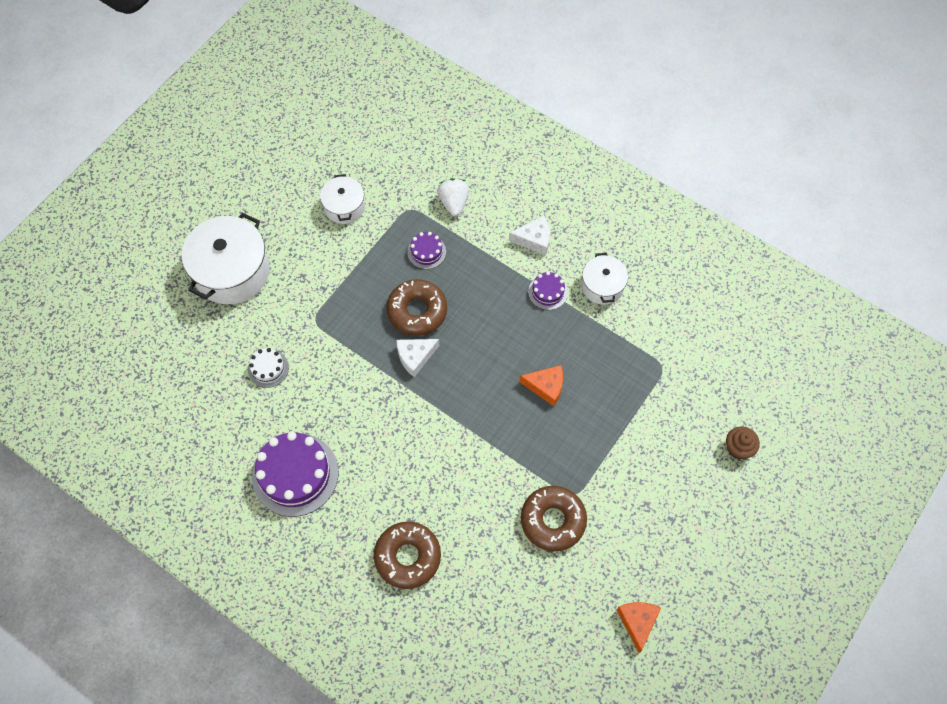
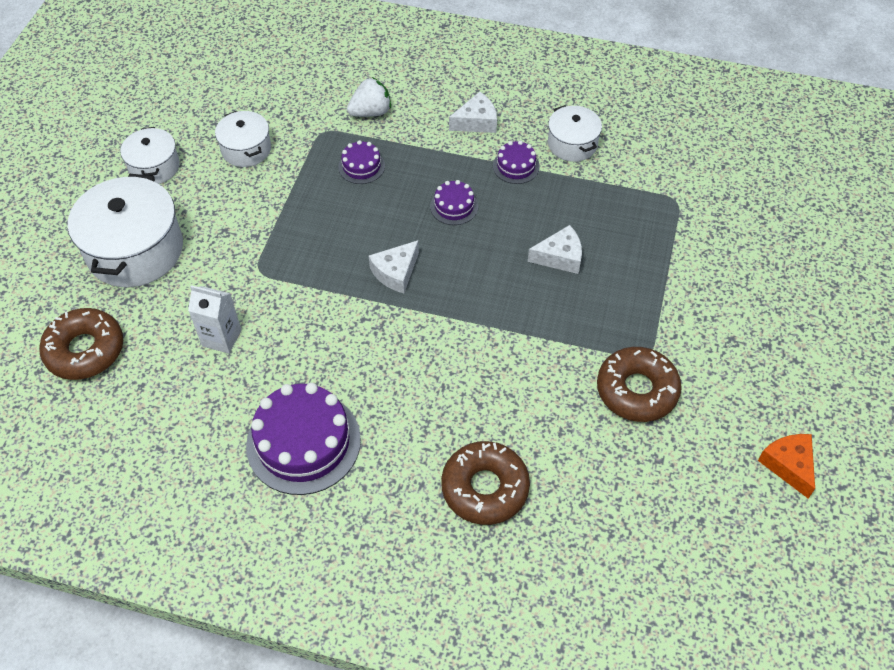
camera: 20 degrees left, 10 degrees down
(268, 368) = (221, 338): white cake -> white carton
(270, 200) = (154, 167): none -> white pot
(417, 311) = (377, 226): brown donut -> brown donut (85, 350)
(454, 203) = (371, 112): white strawberry -> white strawberry turned 90 degrees clockwise
(483, 313) = (454, 206): none -> purple cake
(546, 386) = (560, 257): orange cheese -> white cheese
(738, 448) = (798, 252): brown cupcake -> none

